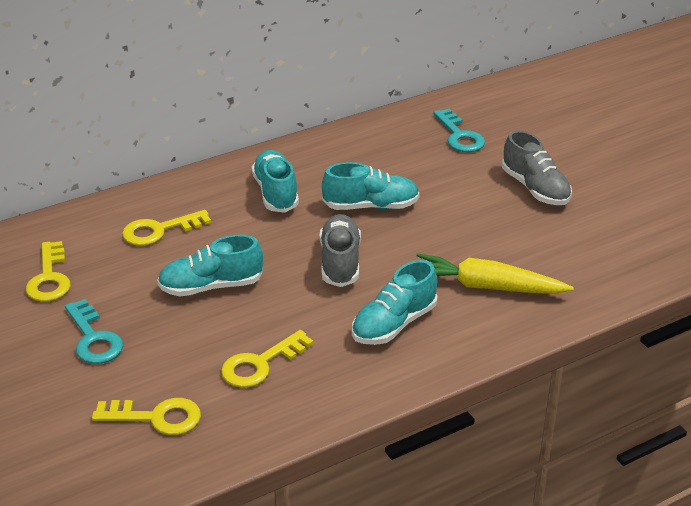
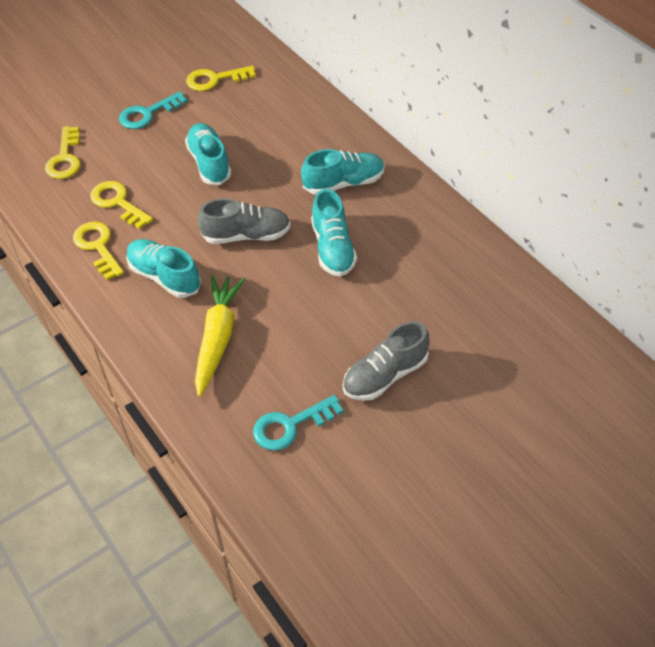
camera: 85 degrees right, 15 degrees up
(159, 230) = (279, 123): yellow key -> yellow key (97, 247)
(459, 136) = (473, 308): turquoise key -> turquoise key (290, 426)

